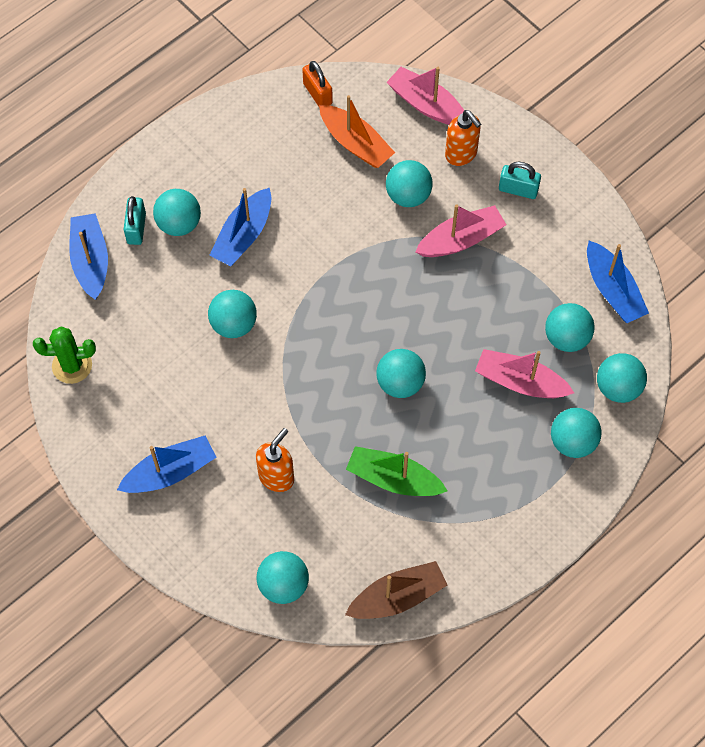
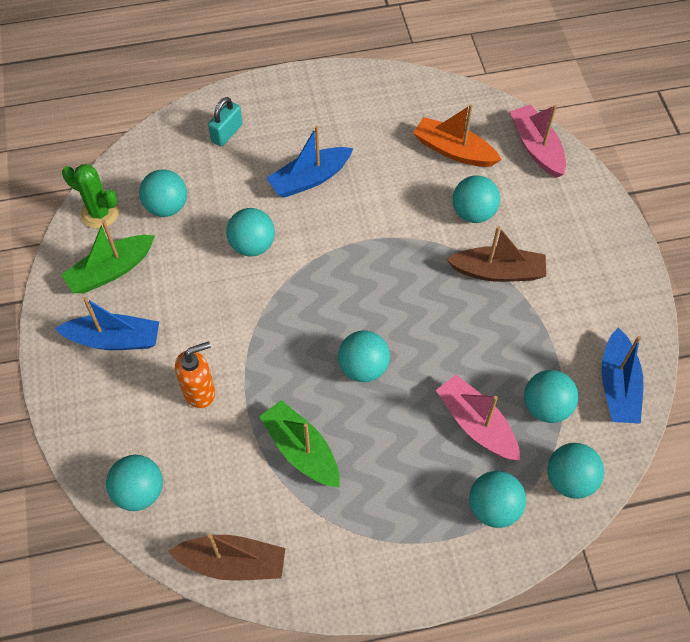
camera: 30 degrees right, 5 degrees down
(91, 261) = (173, 141): blue boat -> none
(122, 413) = (111, 270): none -> green boat
(179, 224) = (263, 145): turquoise ball -> turquoise ball (167, 207)
(317, 93) = (446, 98): orange padlock -> none
(355, 143) = (454, 150): orange boat -> orange boat turned 135 degrees clockwise
(461, 154) = (543, 201): orange soap dispenser -> none
(461, 240) = (498, 272): pink boat -> brown boat
(518, 189) = (578, 254): turquoise padlock -> none

